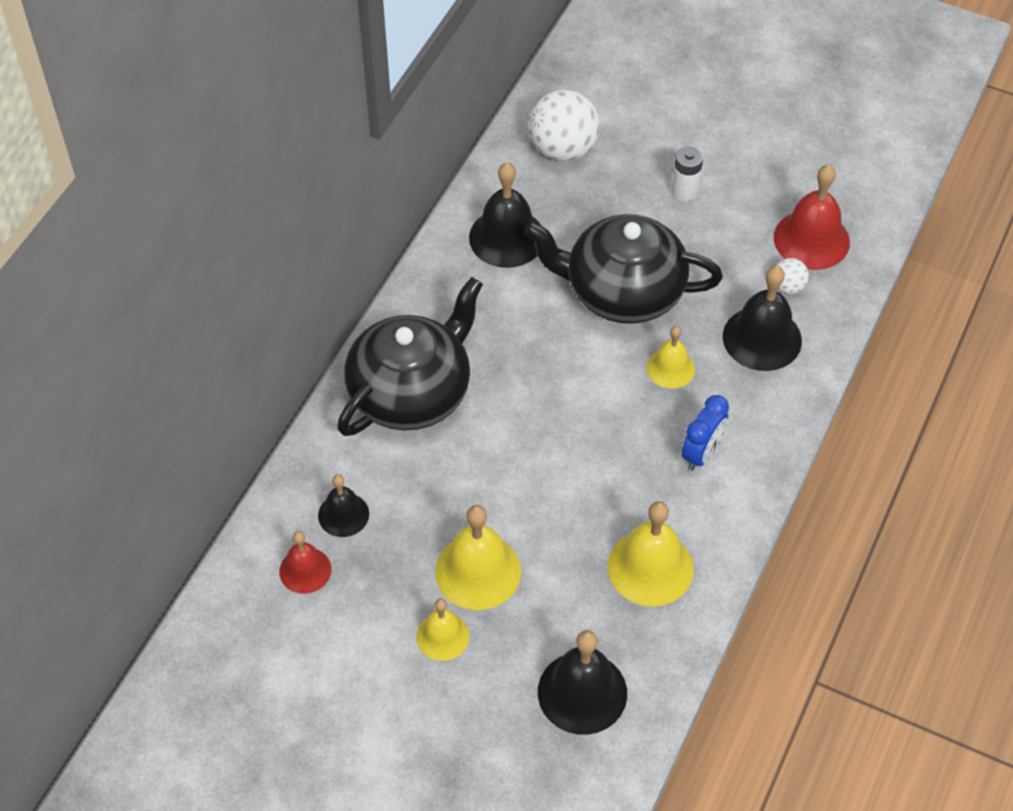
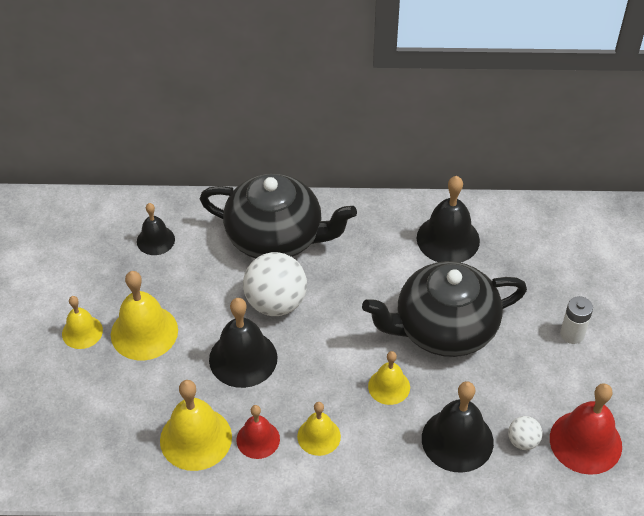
camera: 65 degrees right, 5 degrees down
(305, 570) = (102, 237): red bell -> red bell (258, 439)
(563, 149) = (557, 241): white ball -> white ball (276, 303)
(582, 692) = (69, 433): black bell -> black bell (243, 358)
(622, 291) = (444, 328): black teapot -> black teapot turned 90 degrees counterclockwise
(701, 453) = (319, 436): blue clock -> yellow bell

